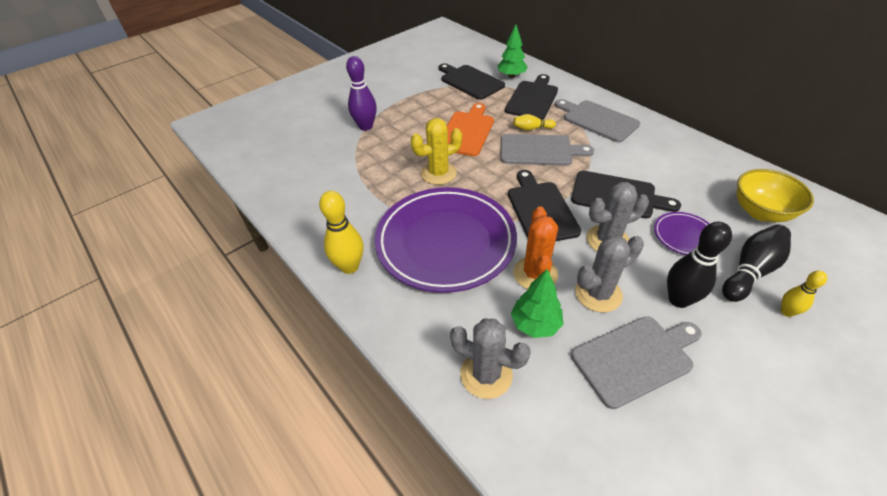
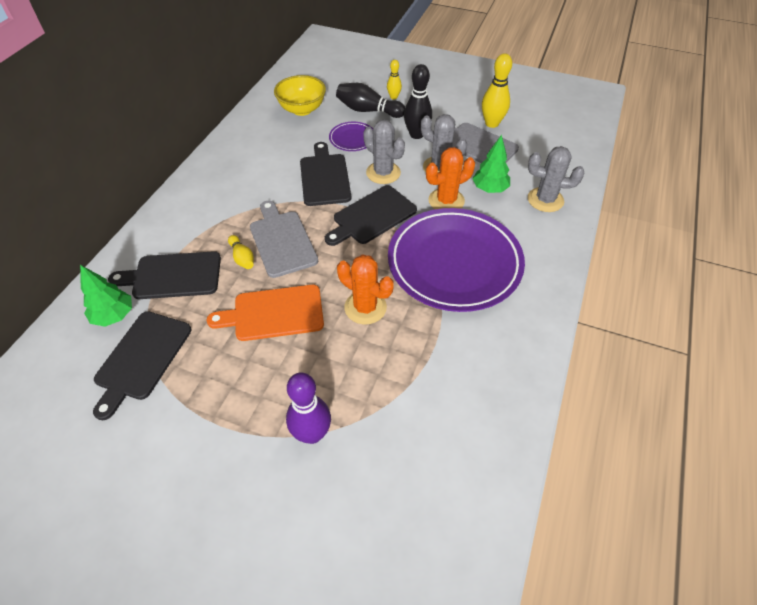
camera: 120 degrees left, 5 degrees up
(349, 266) = (532, 316): yellow bowling pin -> yellow bowling pin (492, 123)
(438, 173) = (365, 307): yellow cactus -> orange cactus
(486, 374) = (545, 200): grey cactus -> grey cactus turned 75 degrees counterclockwise
(597, 120) = (203, 212): grey cutting board -> none

